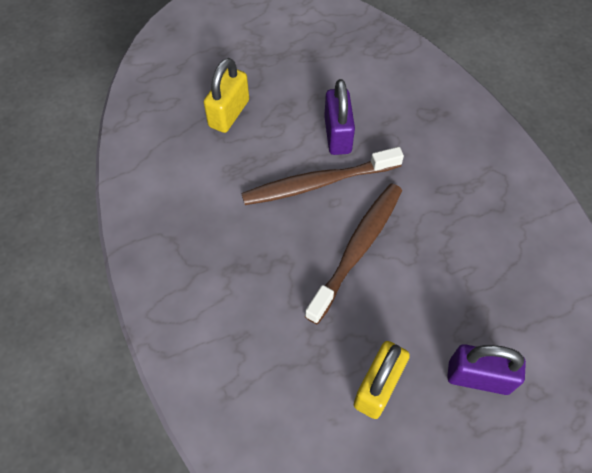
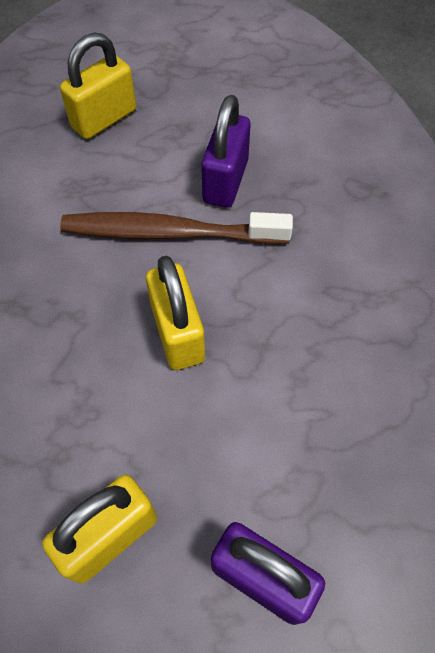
camera: 20 degrees right, 0 degrees up
(357, 249) = (178, 333): brown toothbrush -> yellow padlock

